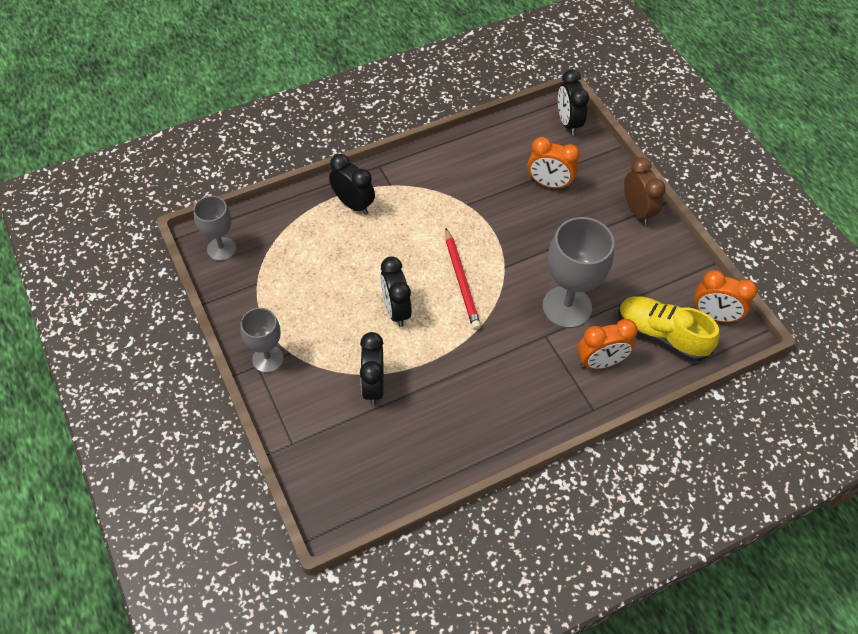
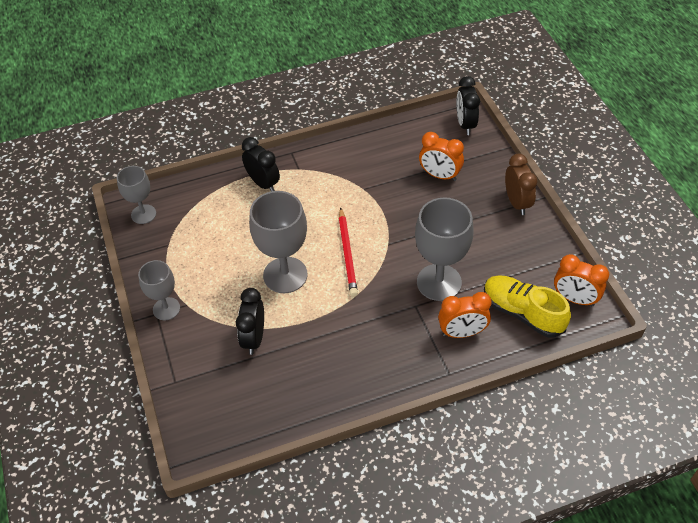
camera: 10 degrees right, 5 degrees down
(396, 310) = (285, 275): black clock -> grey goblet

